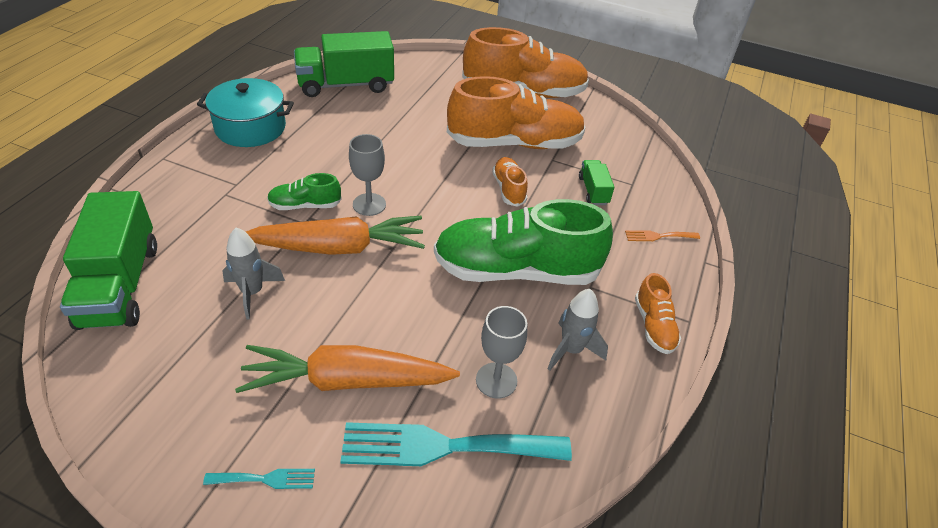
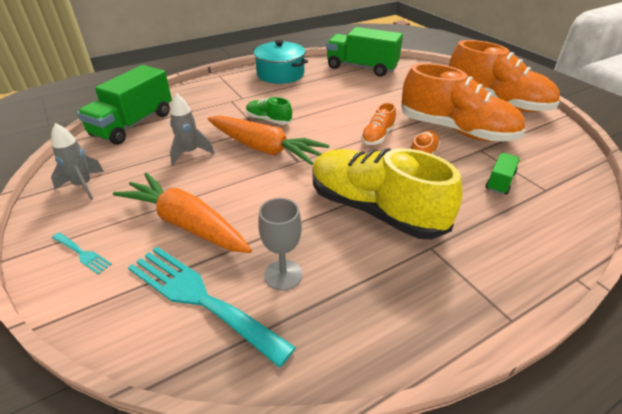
camera: 40 degrees right, 5 degrees down
(369, 204) = (309, 132): grey goblet -> none
(516, 271) = (375, 209): green shoe -> yellow shoe
(571, 350) = (366, 285): grey rocket -> grey rocket (83, 186)
(654, 326) = (467, 305): orange shoe -> orange shoe (377, 136)
(658, 236) = (539, 237): orange fork -> none

